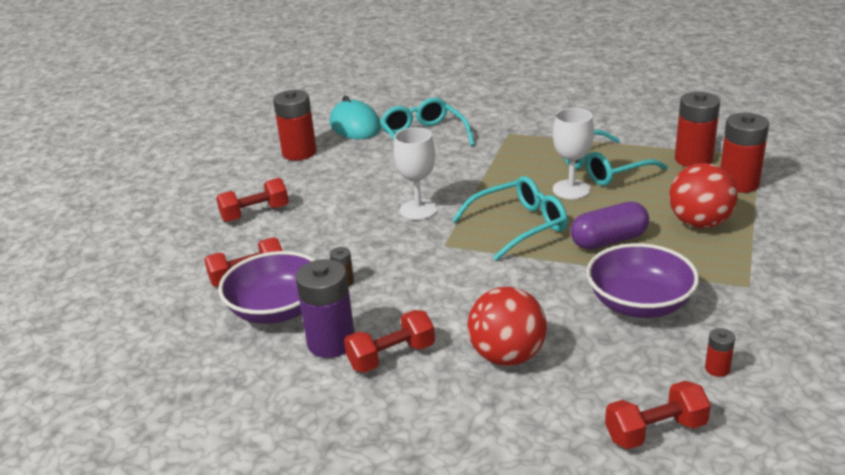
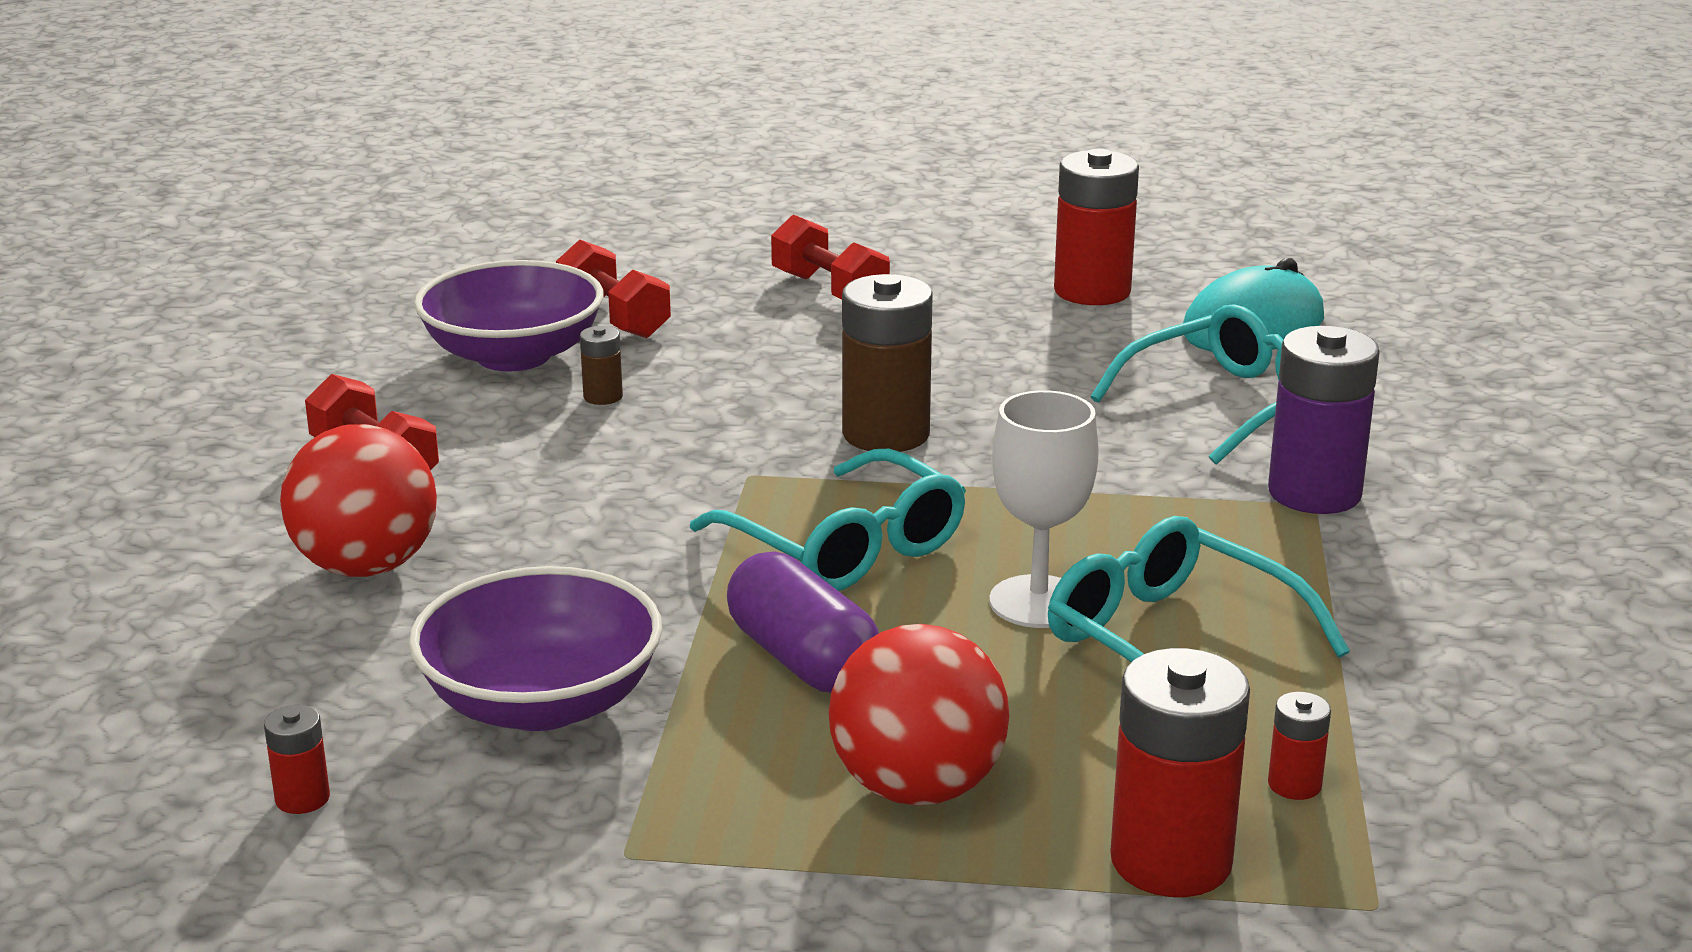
camera: 75 degrees right, 5 degrees down
(331, 342) = (417, 410): purple battery -> purple battery (1314, 493)
(418, 210) = (886, 434): white goblet -> brown battery
(655, 431) = (124, 725): red dumbbell -> none
(693, 159) = (1294, 785): red battery -> red battery, size x0.46

